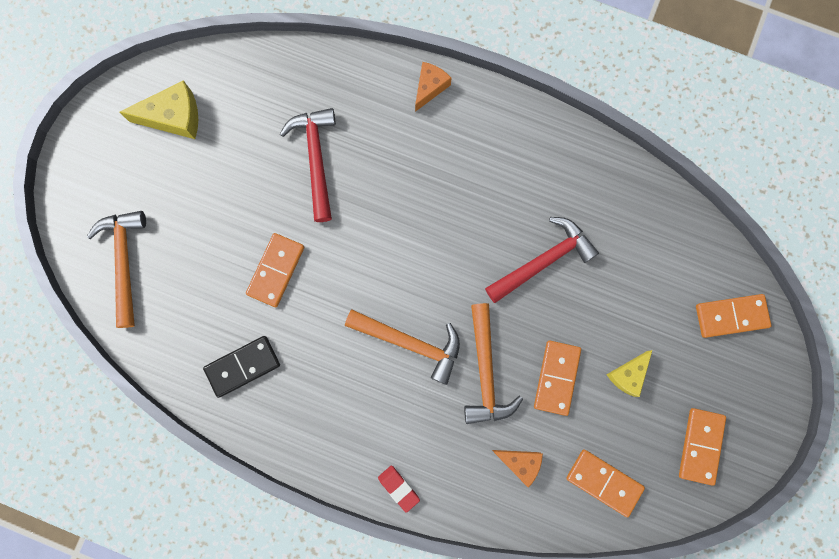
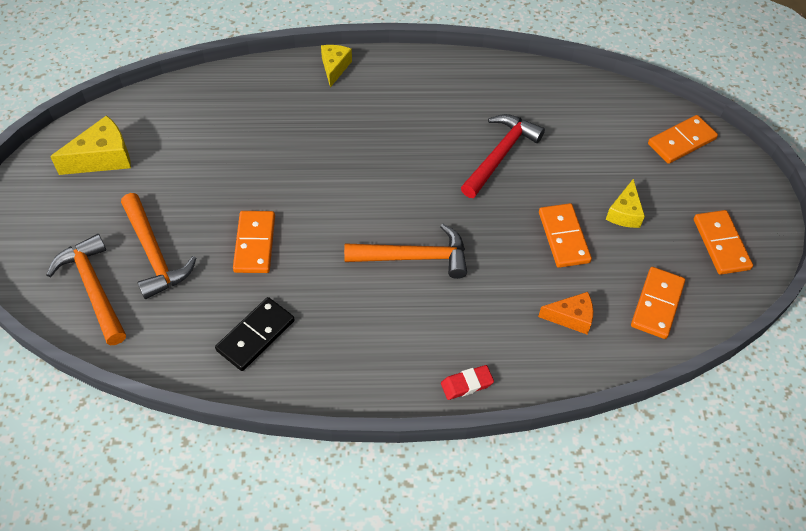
camera: 25 degrees left, 25 degrees down
(316, 159) = (255, 147): red hammer -> none
(399, 488) = (466, 384): red eraser -> red eraser turned 45 degrees counterclockwise
(430, 87) = (334, 68): orange cheese -> yellow cheese
(485, 372) = (497, 255): orange hammer -> orange hammer (154, 254)
(604, 482) = (657, 304): orange domino -> orange domino turned 75 degrees counterclockwise

